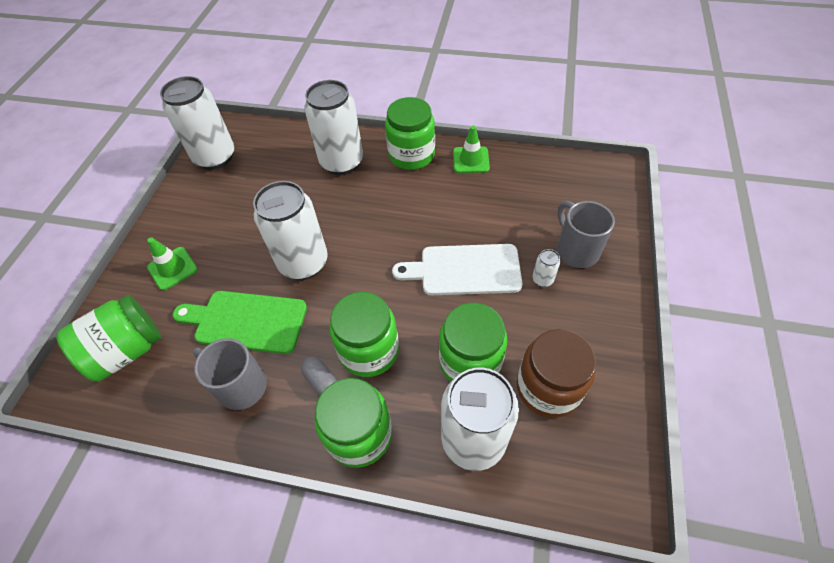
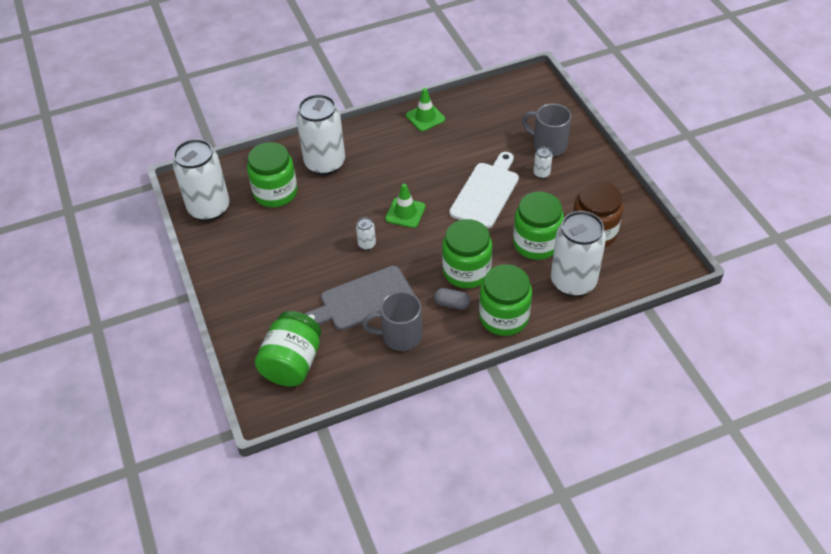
camera: 35 degrees left, 5 degrees down
(172, 268) = (266, 299): green traffic cone -> green traffic cone (405, 213)
(246, 321) = (363, 300): green cutting board -> grey cutting board
(303, 263) = (367, 244): white can -> white can, size x0.40
(411, 155) = (376, 134): green jar -> green jar (275, 192)
(465, 270) = (486, 192): white cutting board -> white cutting board turned 150 degrees clockwise

